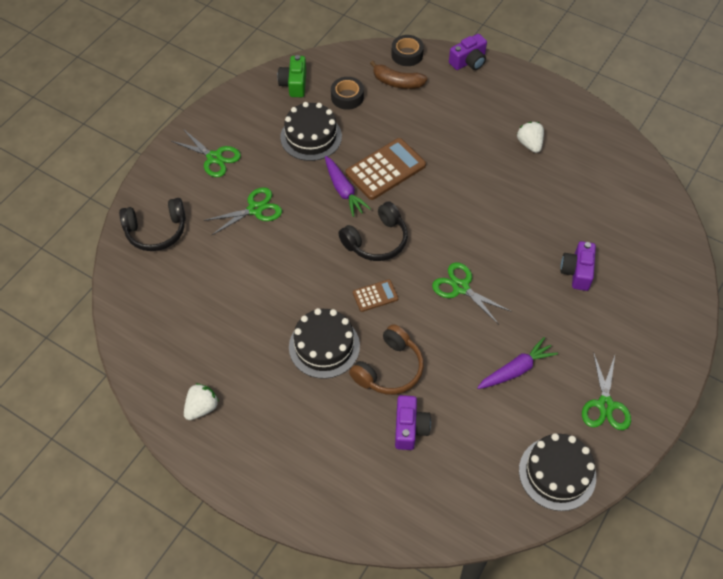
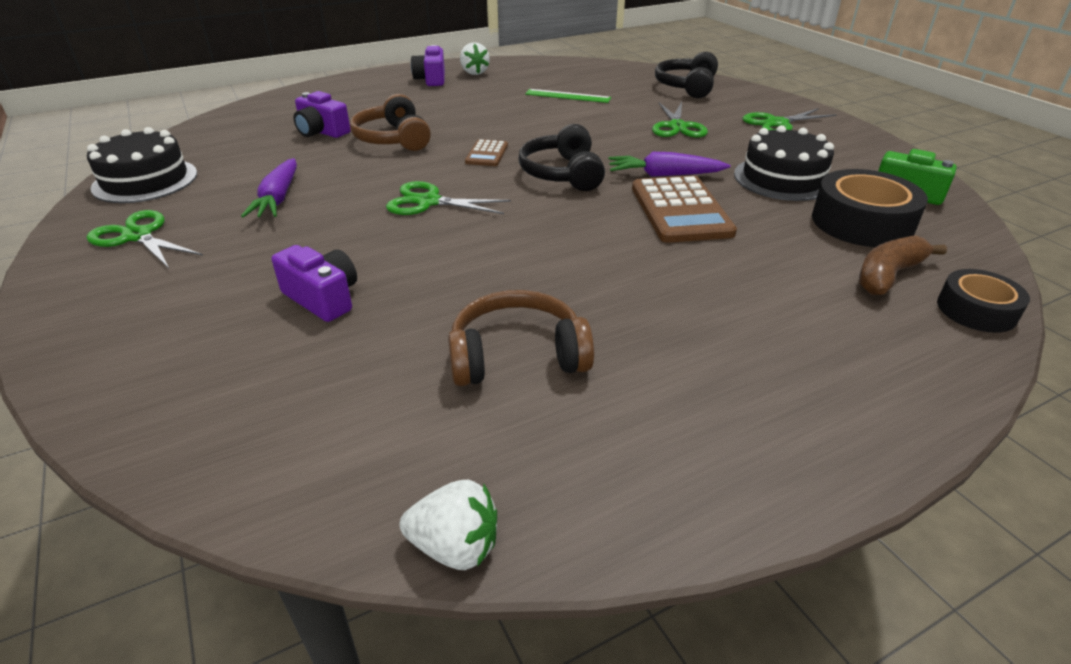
camera: 120 degrees right, 20 degrees down
(227, 302) = (567, 96): none -> green ruler
(324, 346) = (463, 120): black cake -> none
(347, 97) = (862, 222): black tape -> black tape, size x1.63
(461, 287) = (429, 202): green scissors -> green scissors turned 150 degrees counterclockwise
(468, 61) = (941, 384): purple camera -> purple camera (431, 79)
(529, 144) = (634, 367): white strawberry -> white strawberry (455, 547)
(553, 181) = (517, 355): none -> brown headphones

